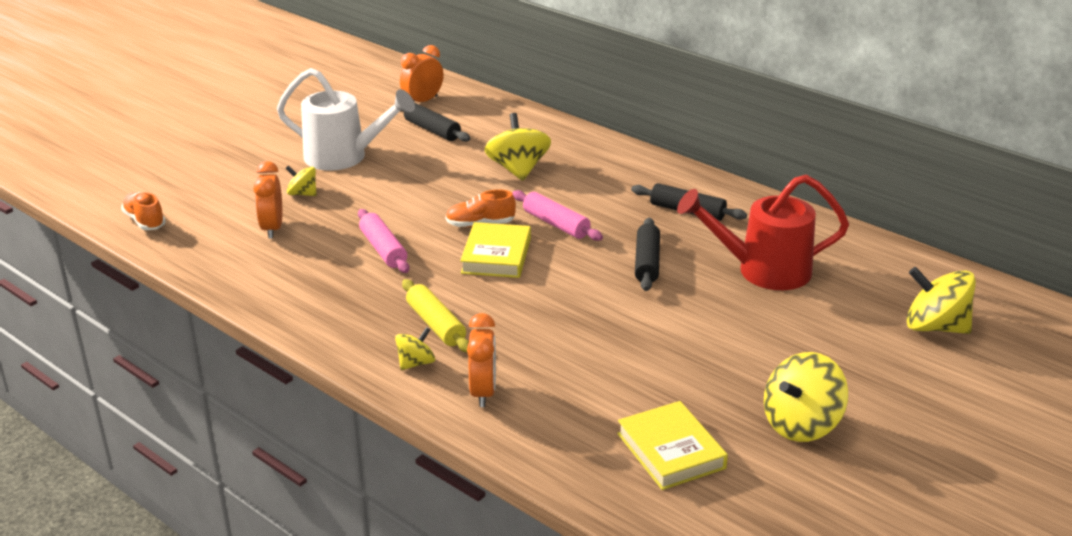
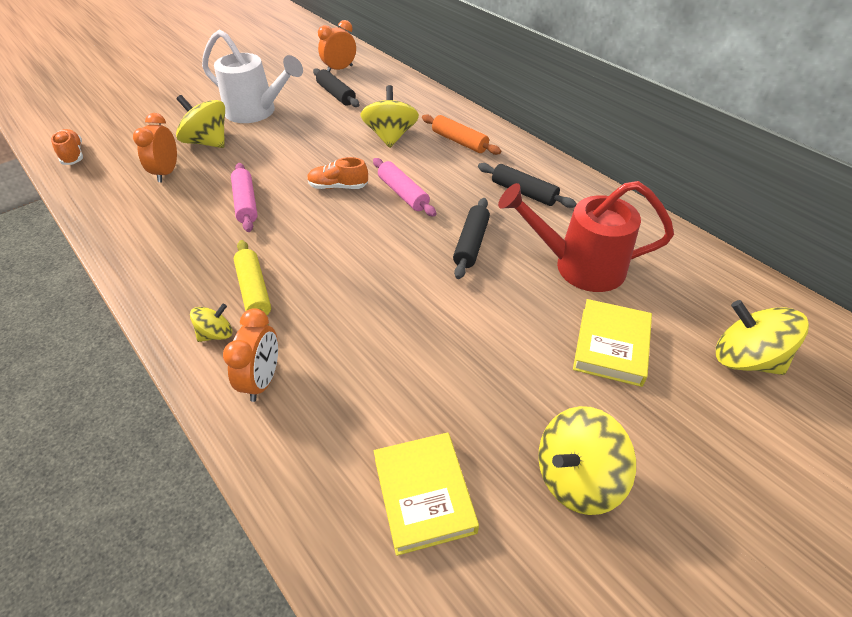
camera: 10 degrees right, 15 degrees up
(302, 194) = (207, 142): yellow spinning top -> yellow spinning top, size x1.81
(496, 255) = (339, 221): yellow book -> yellow book (611, 346)
(599, 168) = (459, 141): none -> orange rolling pin

